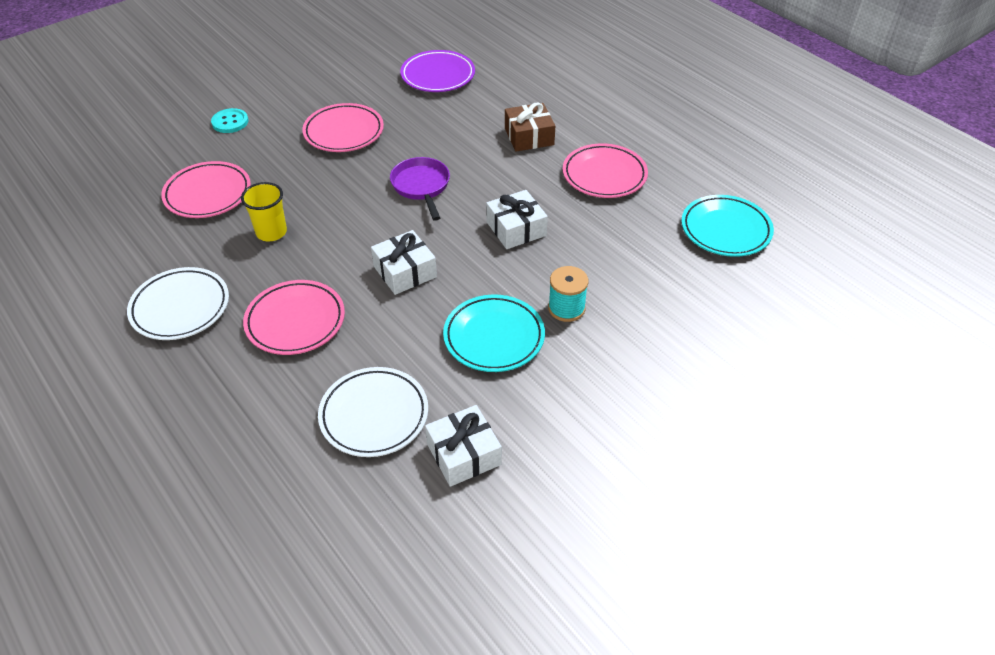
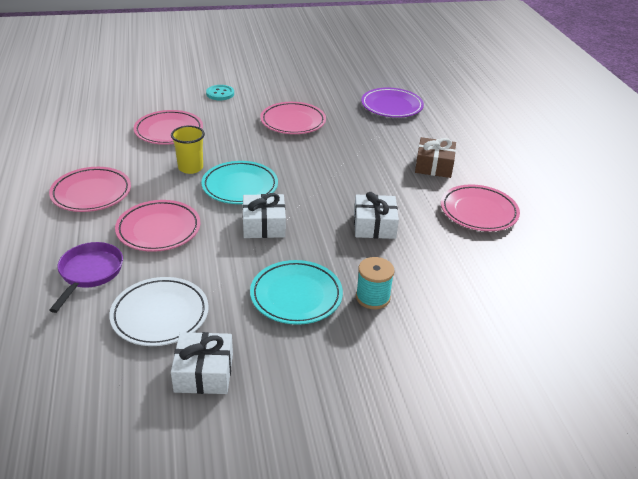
camera: 25 degrees right, 10 degrees down
(180, 307) = (91, 193): white plate -> pink plate
(421, 187) = (322, 173): purple pan -> purple pan (89, 273)
(725, 230) = (563, 289): turquoise plate -> turquoise plate (240, 186)

